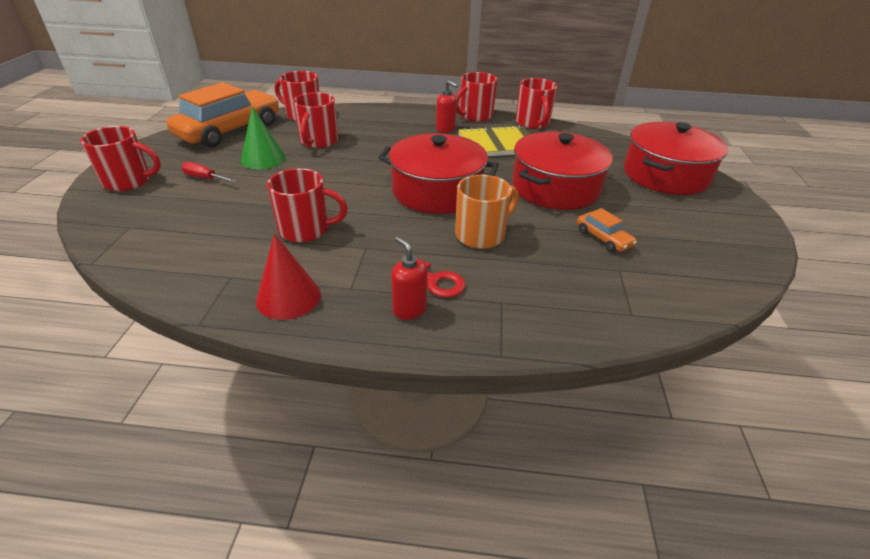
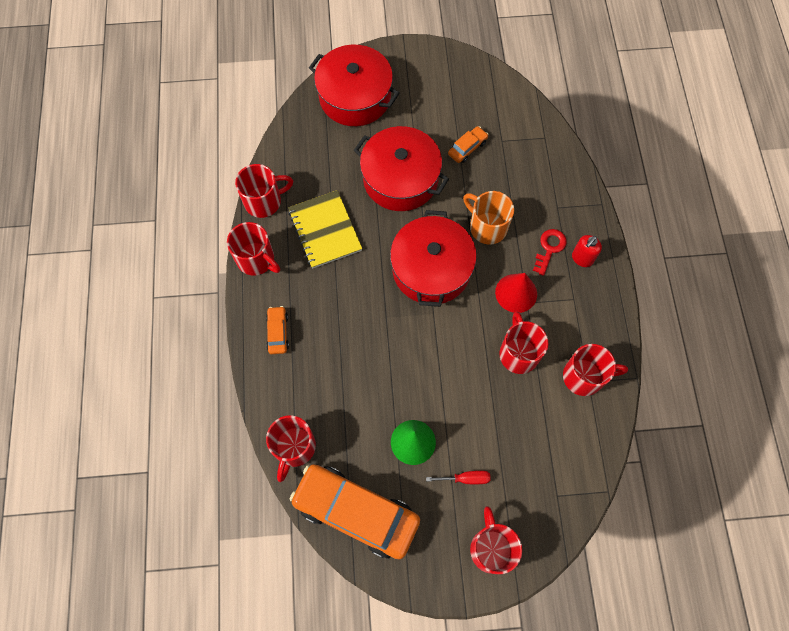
camera: 100 degrees left, 30 degrees up
(204, 178) = (465, 478): red screwdriver -> red screwdriver turned 105 degrees counterclockwise
(288, 297) = (595, 334): red cone -> red cone (516, 293)
(318, 141) = (360, 403): red mug -> red mug (584, 376)
(404, 118) = (278, 332): none -> orange car
(445, 129) = (299, 284): red soap dispenser -> none

